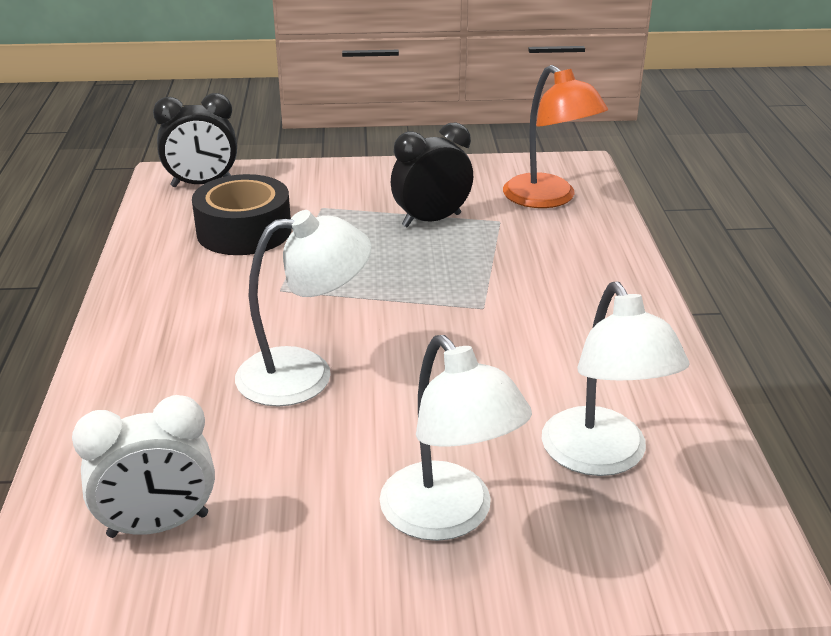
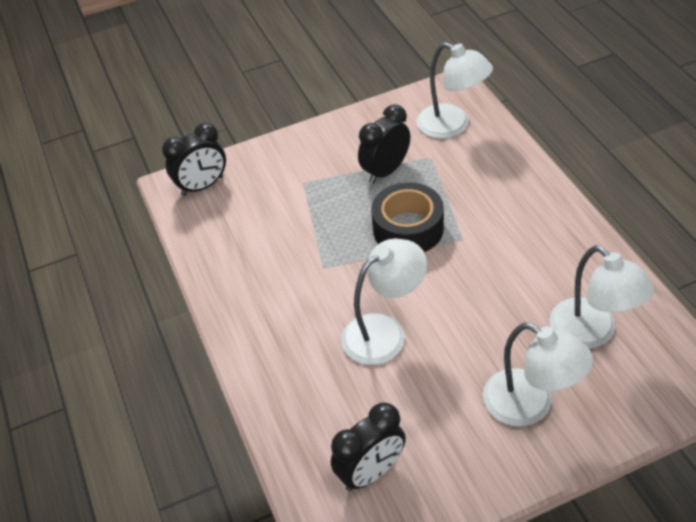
camera: 15 degrees left, 15 degrees up
(158, 525) = (371, 472): white clock -> black clock
(244, 231) = (264, 222): black tape -> black tape (408, 228)
(548, 199) = (452, 126): orange lamp -> white lamp

